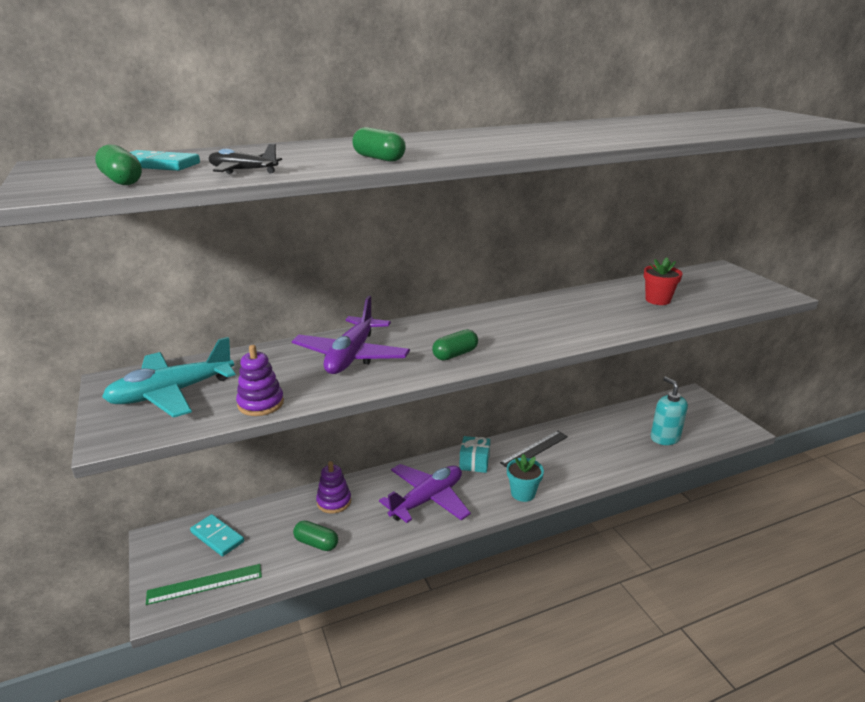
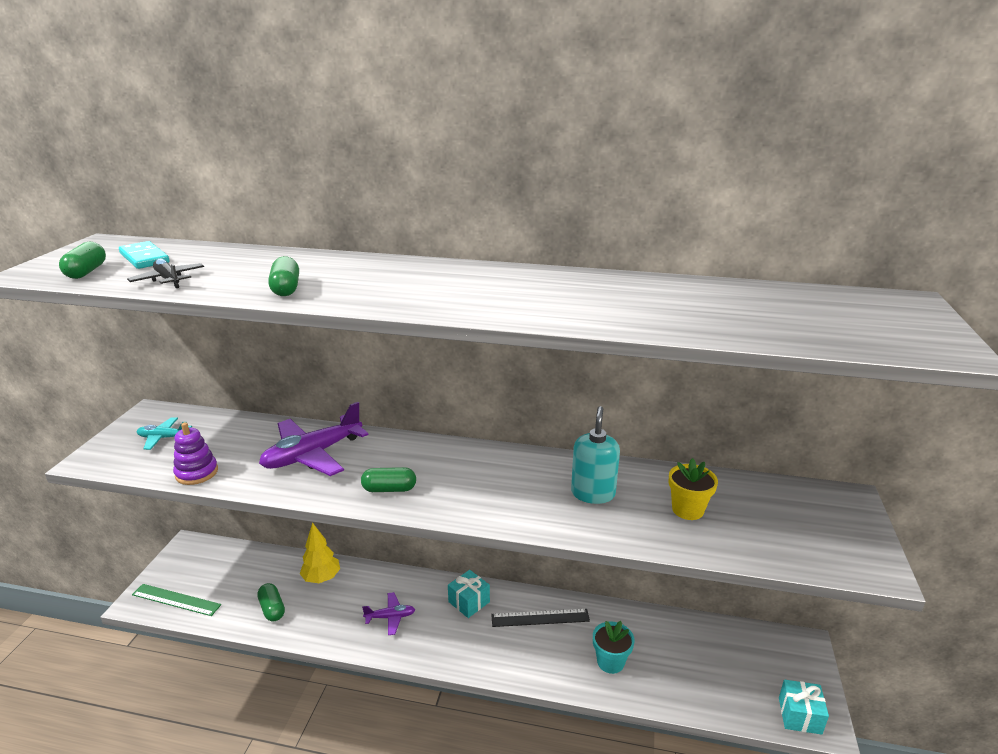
camera: 35 degrees right, 0 degrees up
(172, 393) = (163, 438): turquoise plane -> turquoise plane, size x0.51
(217, 537) = (220, 565): turquoise domino -> none
(334, 502) = (321, 578): purple stacking toy -> yellow tree
(427, 500) = (390, 617): purple plane -> purple plane, size x0.51
(523, 493) = (477, 658): turquoise flower pot -> turquoise flower pot (610, 662)
(657, 300) = (687, 510): red flower pot -> yellow flower pot
(664, 438) = (700, 680): turquoise soap dispenser -> turquoise soap dispenser (593, 493)
(729, 430) = (800, 715): none -> turquoise gift

